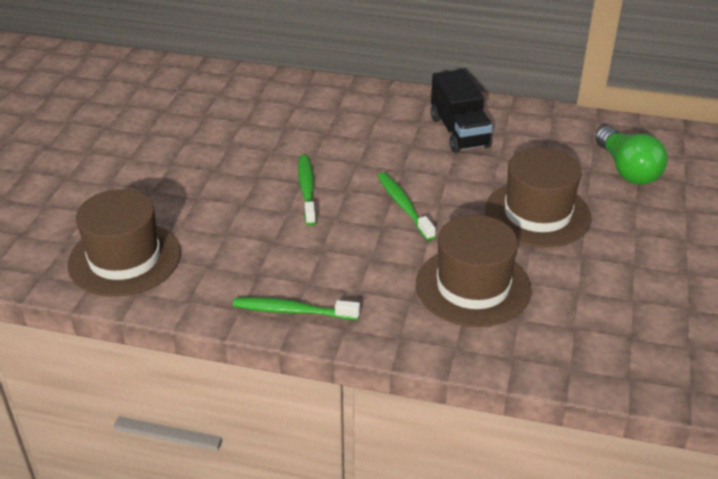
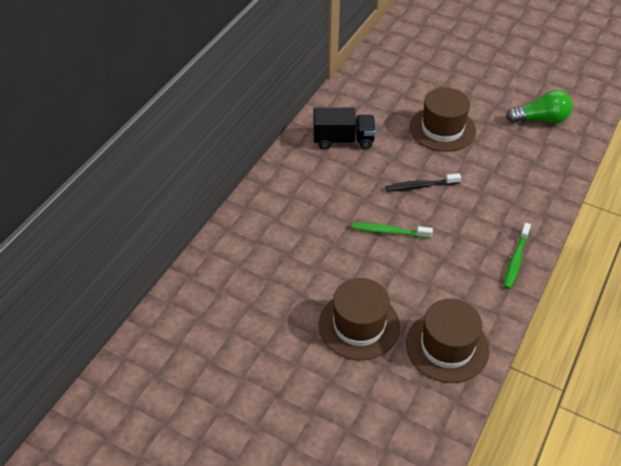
camera: 75 degrees left, 10 degrees up
(404, 206) = (421, 186): green toothbrush -> black toothbrush
(473, 286) = (505, 174): brown hat -> brown hat (359, 325)
(627, 170) = (408, 80): green light bulb -> green light bulb (540, 119)

